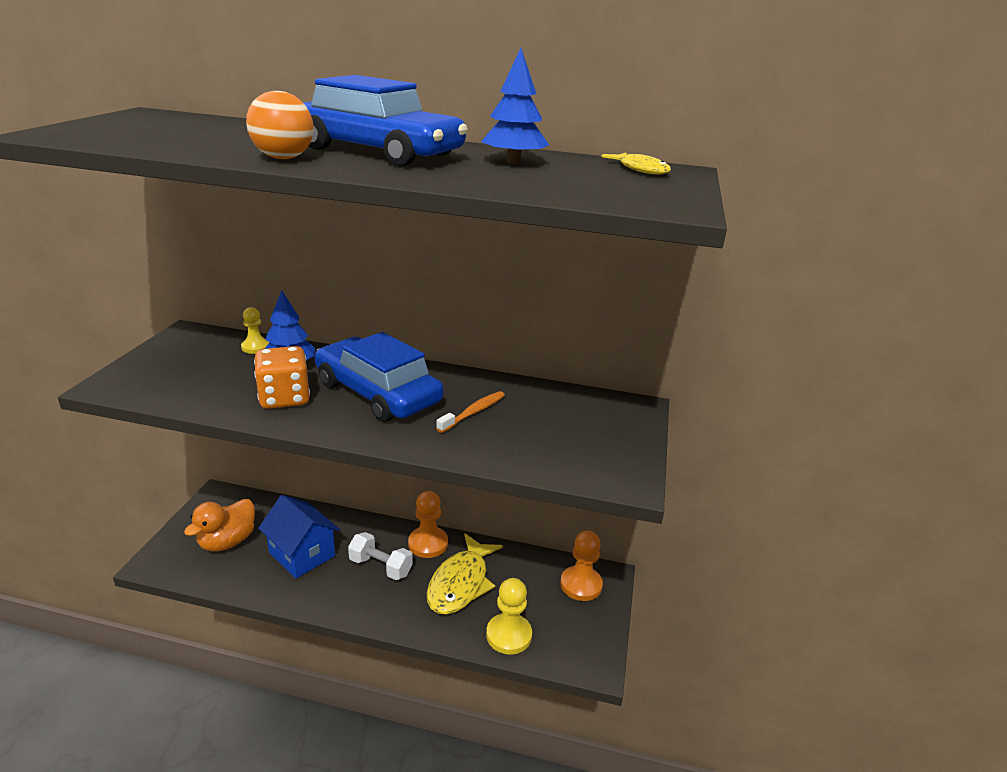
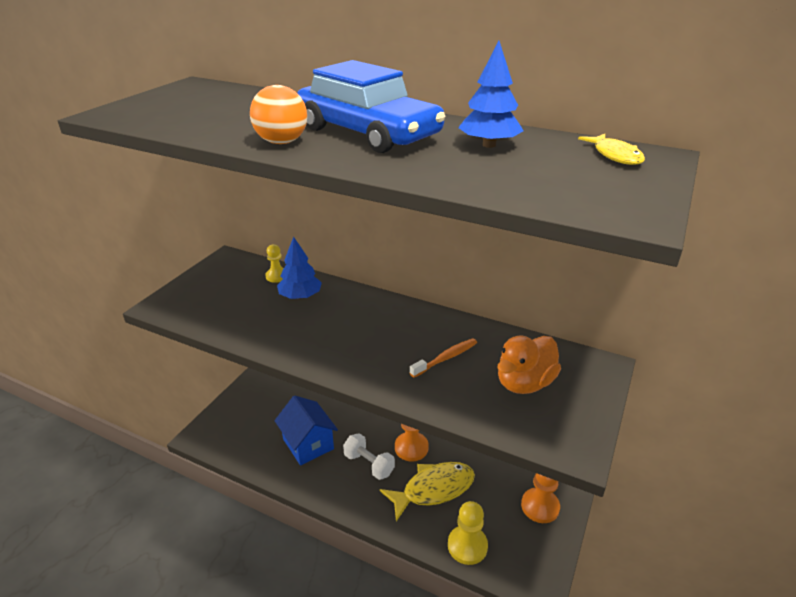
camera: 15 degrees right, 5 degrees up
(227, 542) = (253, 425): orange duck -> orange duck (524, 383)
(284, 398) = (290, 329): orange dice -> none
(377, 393) = (367, 330): blue car -> none
(461, 583) = (433, 489): yellow fish -> yellow fish turned 150 degrees counterclockwise

